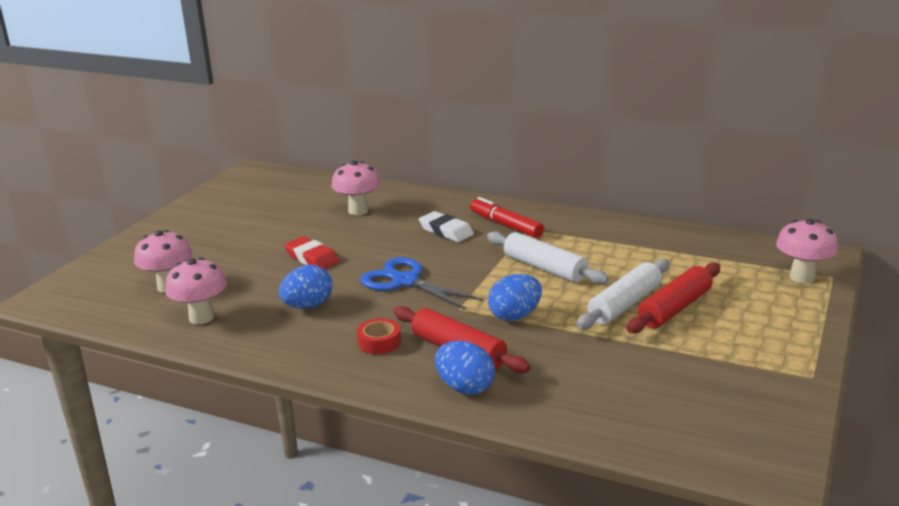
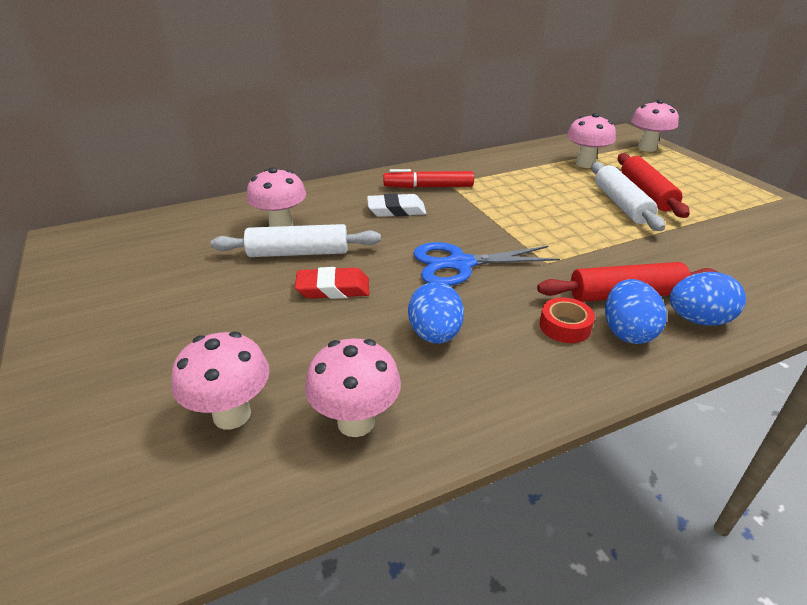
camera: 50 degrees left, 10 degrees up
(515, 316) = (590, 247): blue egg -> blue egg (627, 332)
(545, 268) = (524, 204): white rolling pin -> white rolling pin (298, 253)
(688, 263) = (585, 164): none -> pink mushroom

